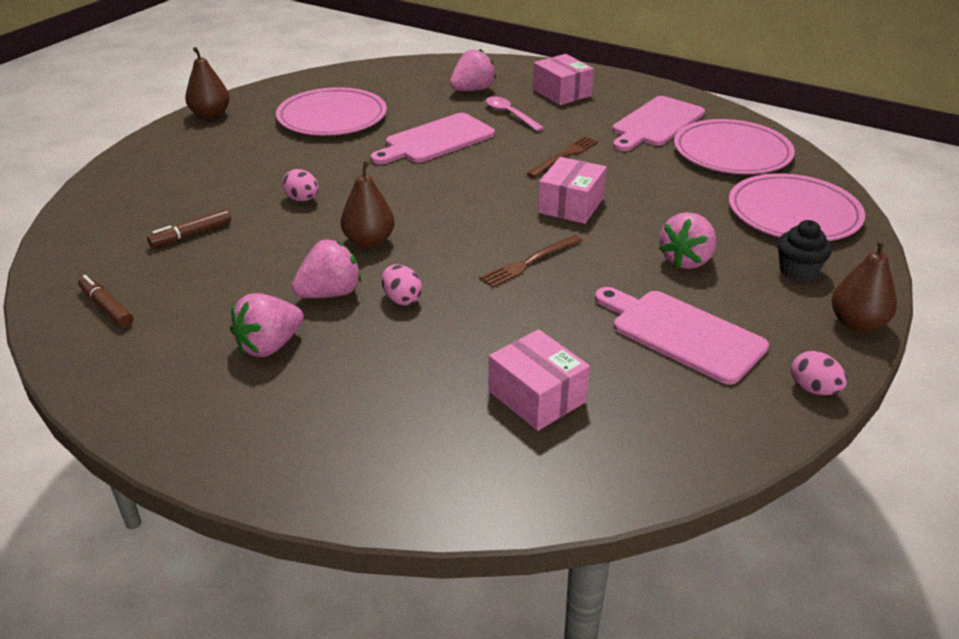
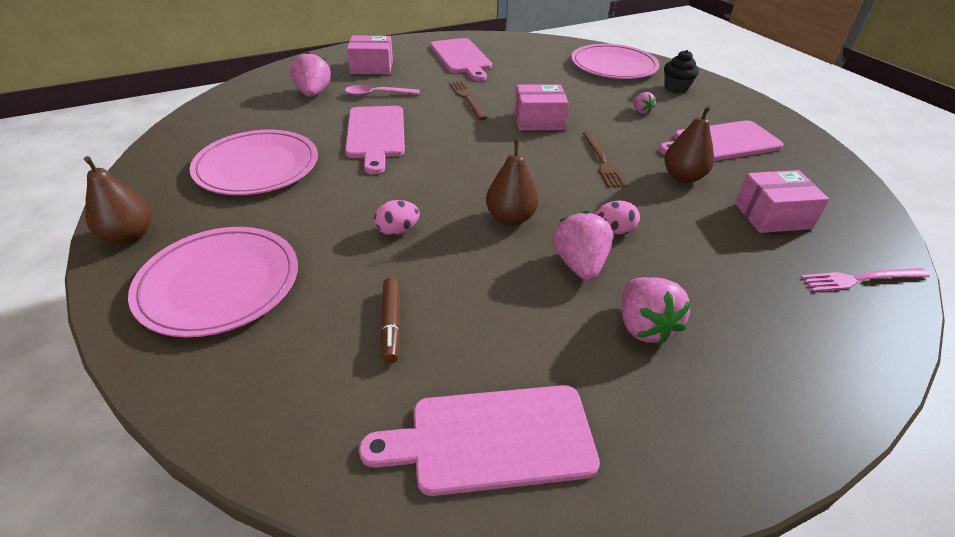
camera: 60 degrees left, 5 degrees up
(106, 307) = (492, 439): brown marker -> pink cutting board
(461, 478) = (860, 279): none -> pink fork
(571, 205) = (538, 120): pink box -> pink box turned 60 degrees counterclockwise
(686, 260) = (641, 111): pink strawberry -> pink strawberry, size x0.53
(732, 152) = (526, 53): pink plate -> pink plate (219, 284)
(813, 389) = (794, 128): pink egg -> none
(857, 324) = (737, 95): brown pear -> brown pear (683, 177)

